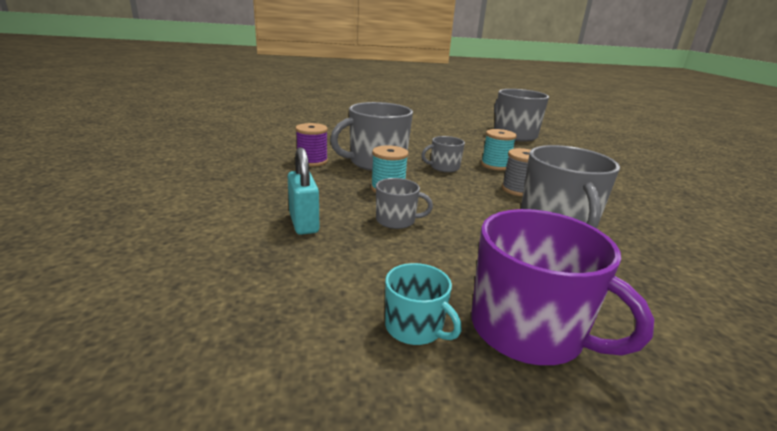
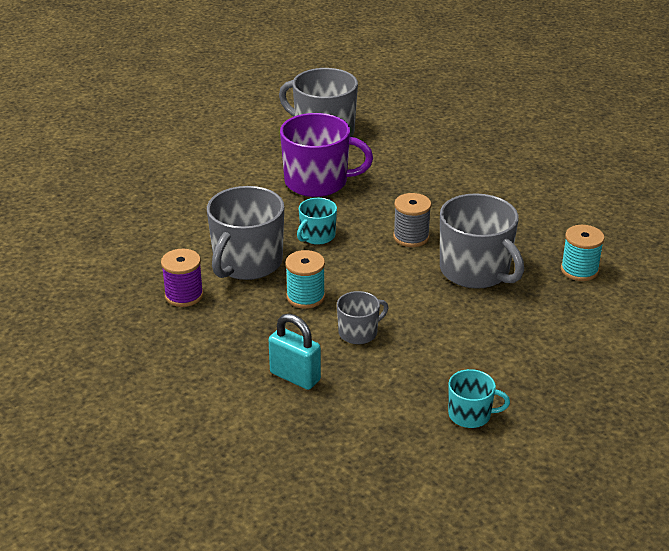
camera: 35 degrees left, 10 degrees up
(444, 167) = (317, 236): grey mug -> turquoise mug
(495, 165) = (358, 206): turquoise spool -> turquoise spool (579, 270)
(529, 330) = (530, 379): purple mug -> purple mug (318, 182)

